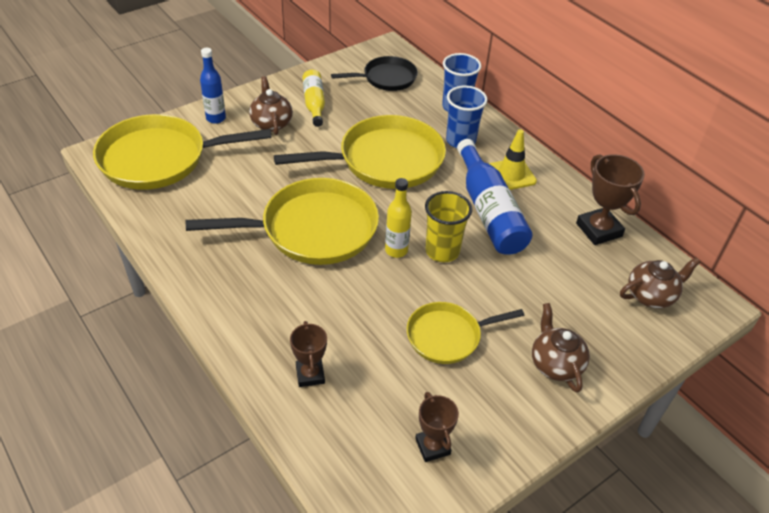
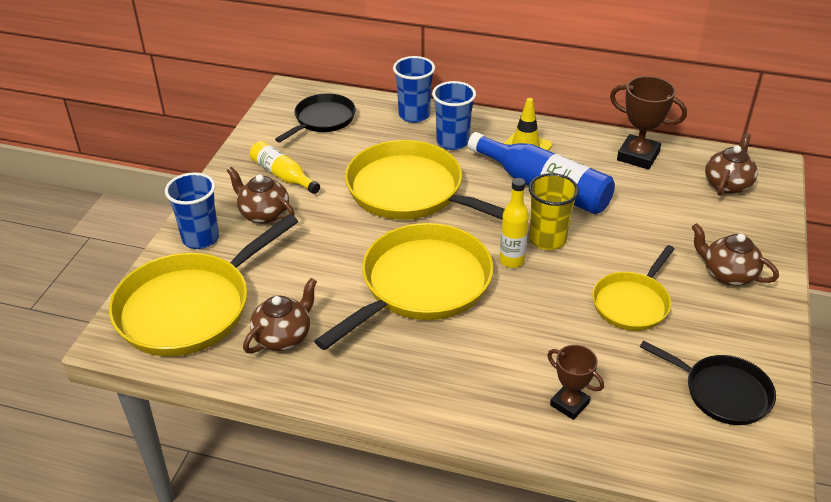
camera: 35 degrees left, 5 degrees down
(188, 210) = (283, 337): none -> brown teapot
(216, 118) = (200, 238): blue bottle -> blue cup
(385, 160) = (410, 191): yellow pan -> yellow pan turned 90 degrees counterclockwise
(432, 446) = (723, 392): brown trophy -> black pan

